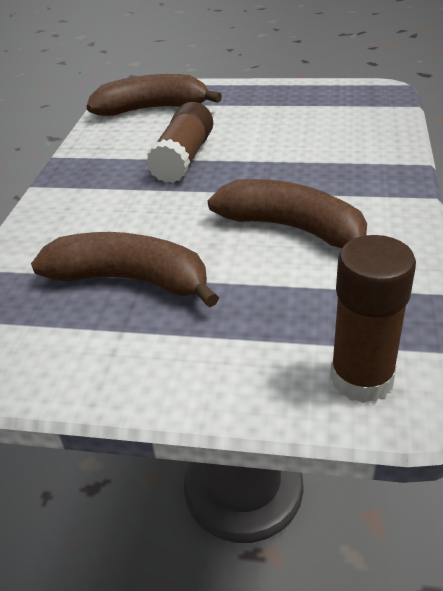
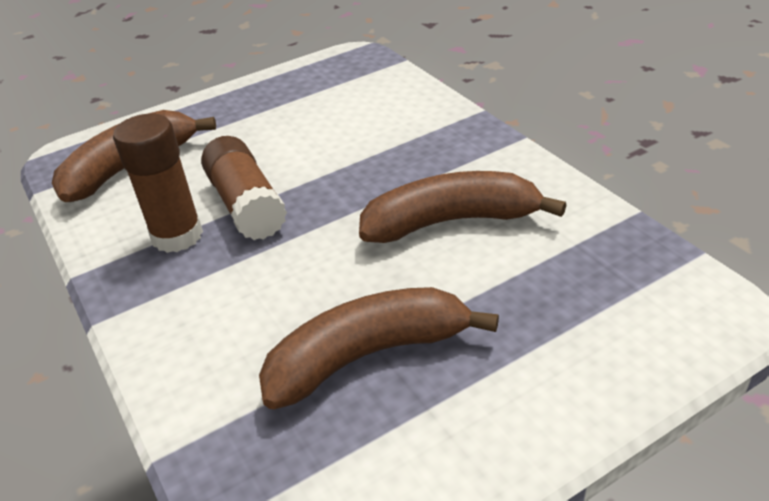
camera: 40 degrees left, 0 degrees up
(361, 378) = (669, 316): brown glue stick -> brown glue stick (177, 236)

